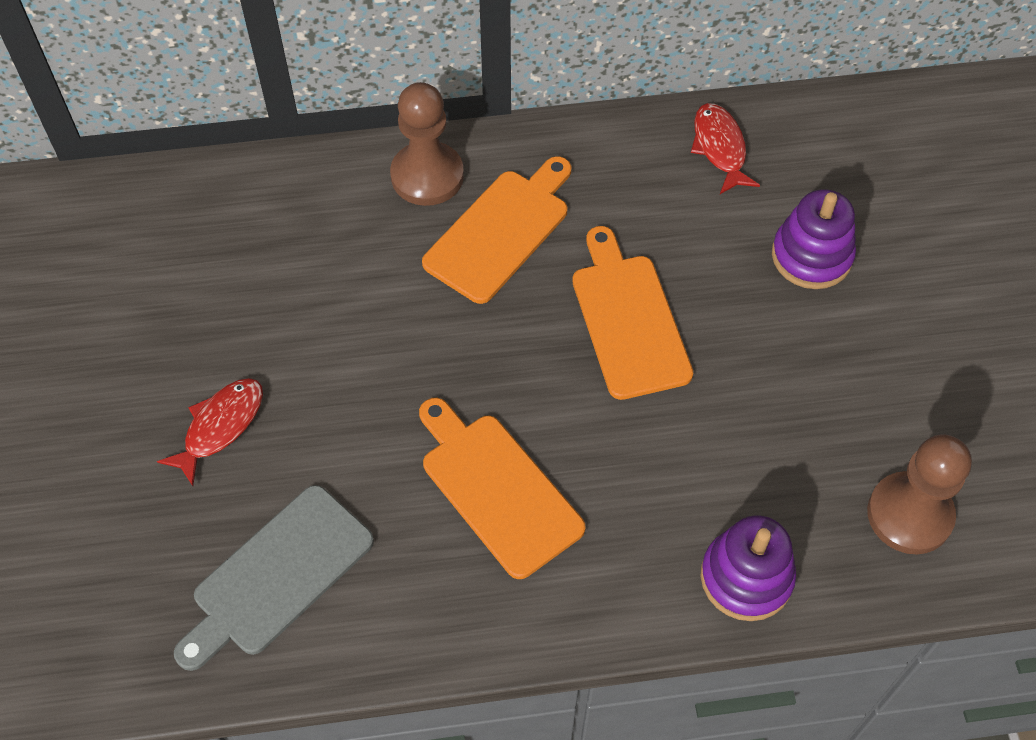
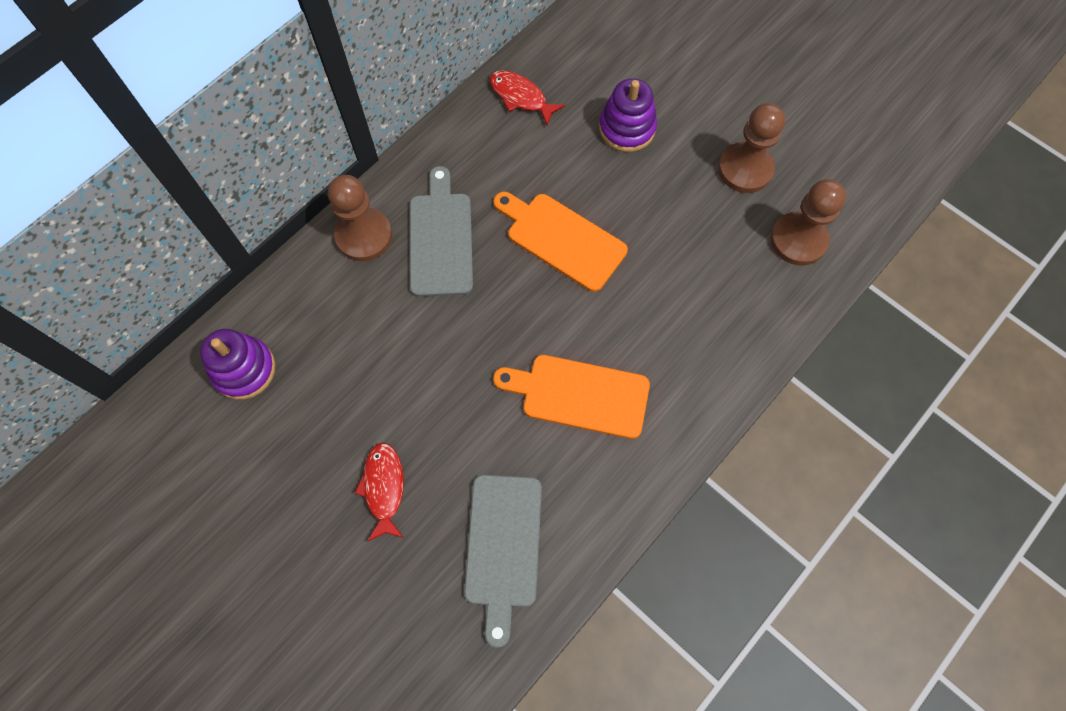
camera: 40 degrees left, 10 degrees up
(501, 231) = (441, 239): orange cutting board -> grey cutting board
(746, 577) = (750, 339): purple stacking toy -> purple stacking toy (244, 369)
(915, 393) = (745, 169): none -> brown pawn

